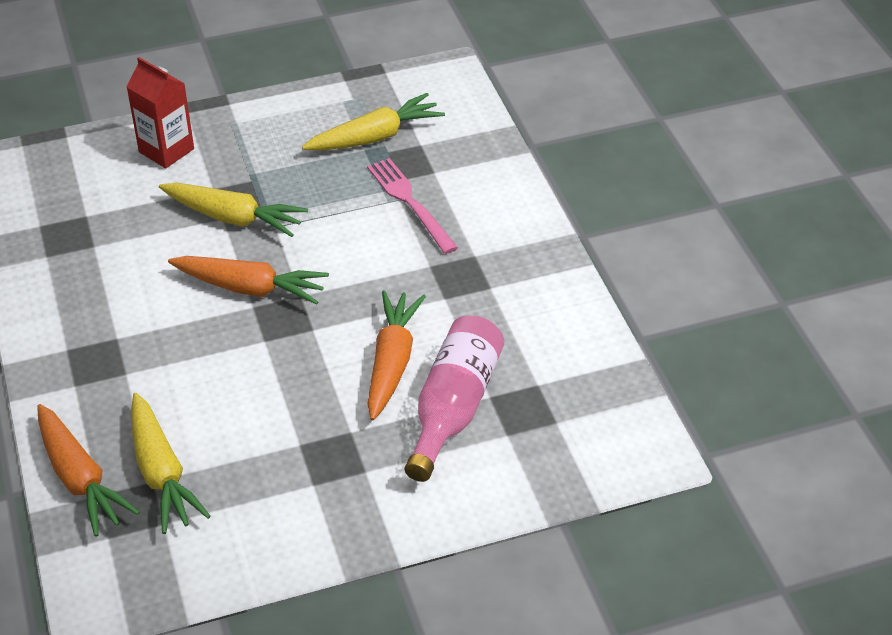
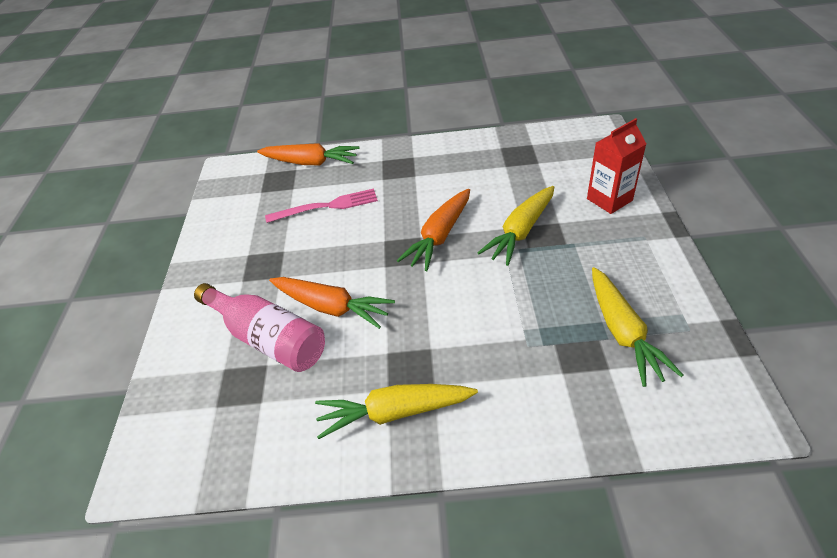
camera: 110 degrees right, 0 degrees up
(80, 478) = (310, 163): orange carrot -> orange carrot turned 150 degrees counterclockwise
(161, 473) = (296, 191): yellow carrot -> yellow carrot (394, 412)
(410, 202) = (519, 346): pink fork -> pink fork (327, 206)

